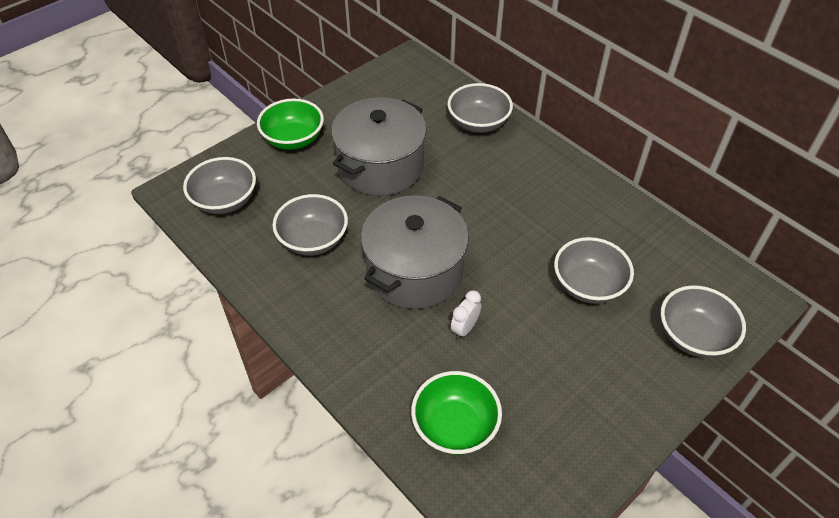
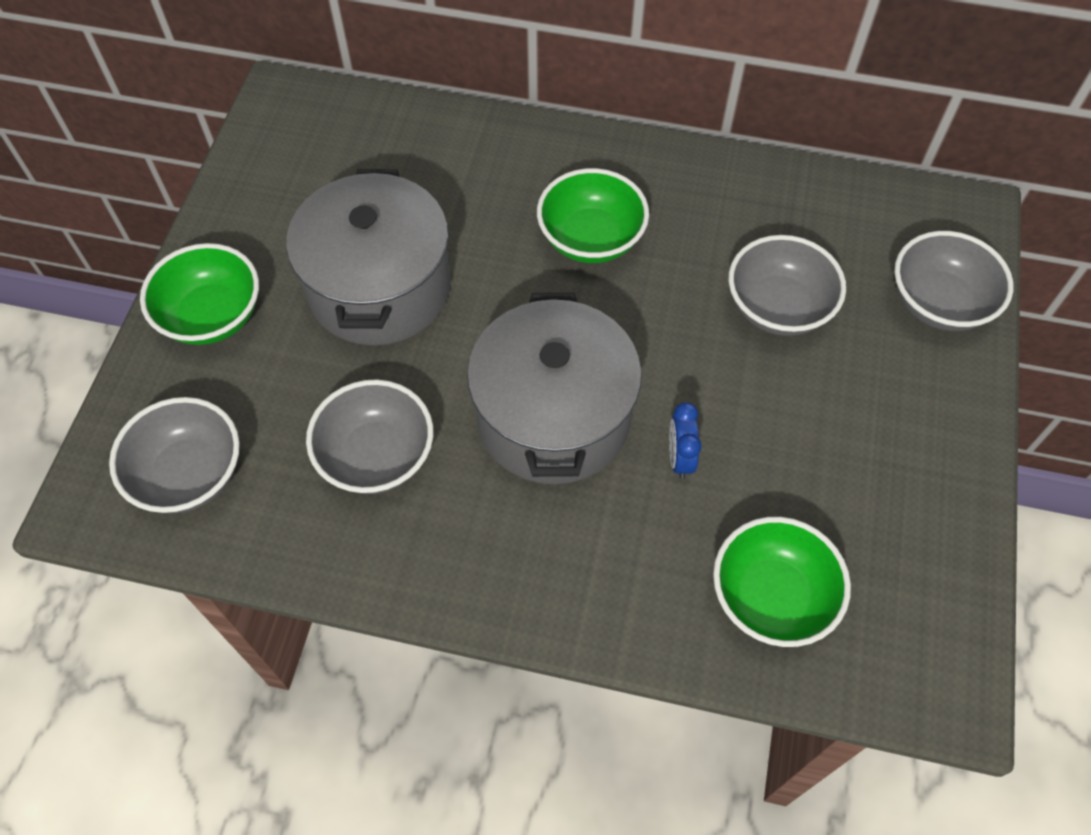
camera: 35 degrees left, 10 degrees up
(464, 328) = (679, 458): white clock -> blue clock
(478, 123) = (463, 149): grey bowl -> none
(509, 198) = (591, 239): none -> green bowl

